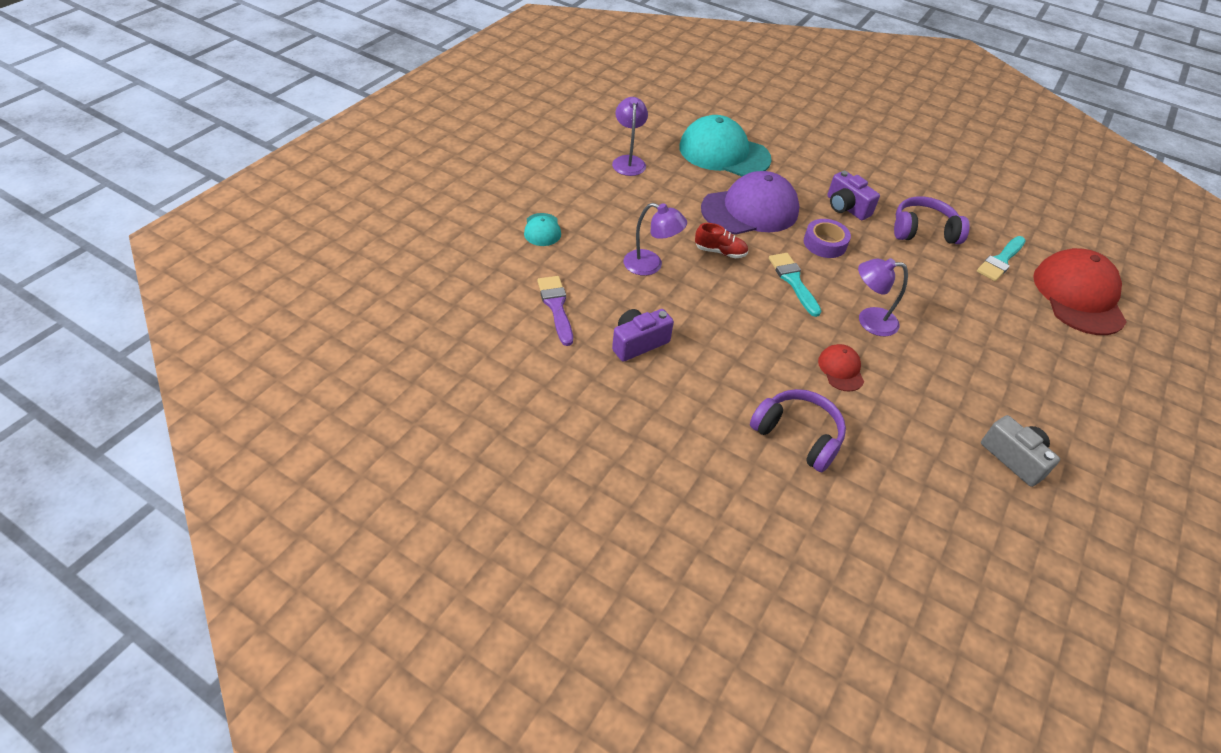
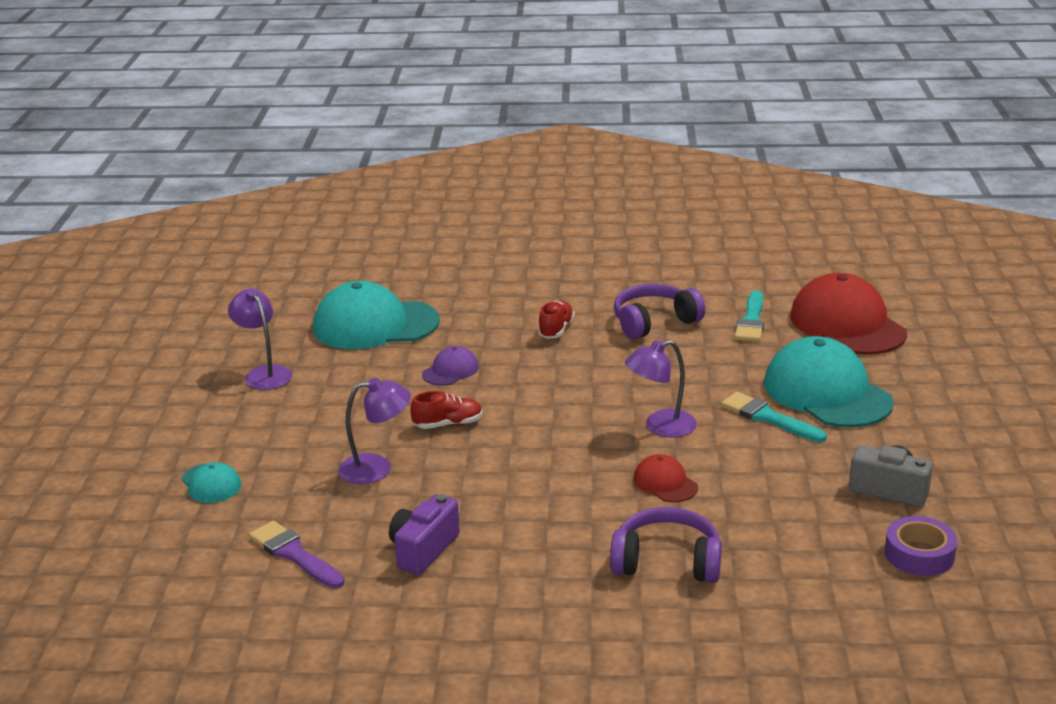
camera: 25 degrees left, 20 degrees down
(750, 210) = (450, 370): purple cap -> purple cap, size x0.46
(793, 281) = (552, 421): turquoise brush -> turquoise brush (768, 417)
(825, 243) = (559, 372): purple tape -> purple tape (919, 554)
(846, 207) = (556, 329): purple camera -> red shoe
(1020, 349) = (827, 392): none -> turquoise cap

